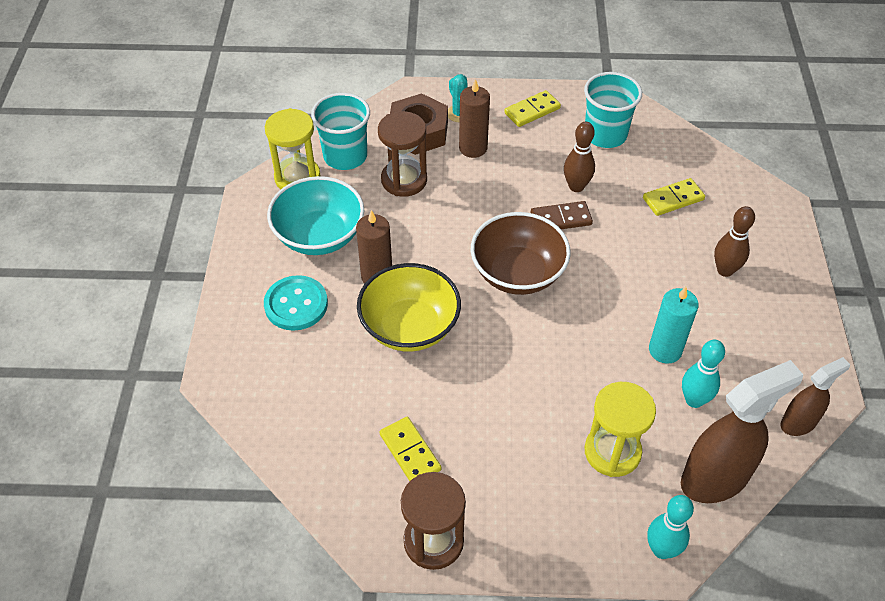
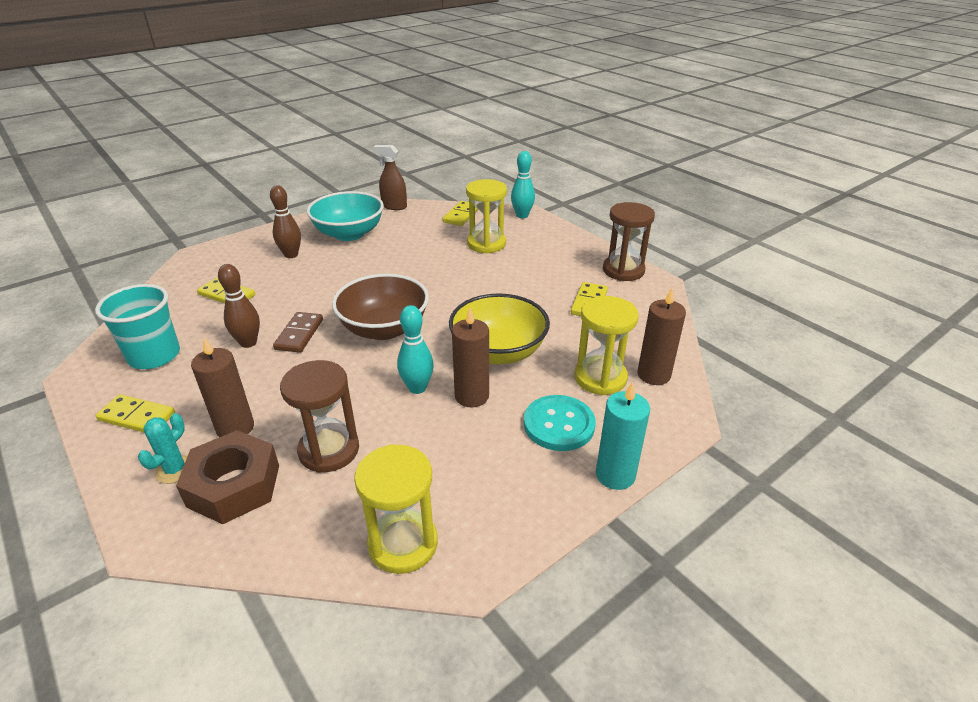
camera: 130 degrees left, 15 degrees down
(273, 408) = (653, 375): none -> brown candle
(309, 368) = (600, 378): none -> yellow hourglass
(319, 236) = (467, 463): turquoise bowl -> turquoise bowl (349, 234)
(345, 156) = (328, 524): turquoise cup -> none
(561, 219) = (299, 334): brown domino -> brown domino turned 60 degrees clockwise
(665, 350) = (389, 252): turquoise candle -> turquoise candle (615, 475)
(694, 400) = (416, 234): turquoise bowling pin -> turquoise bowling pin (417, 388)
(715, 478) = (461, 215): brown spray bottle -> yellow domino

